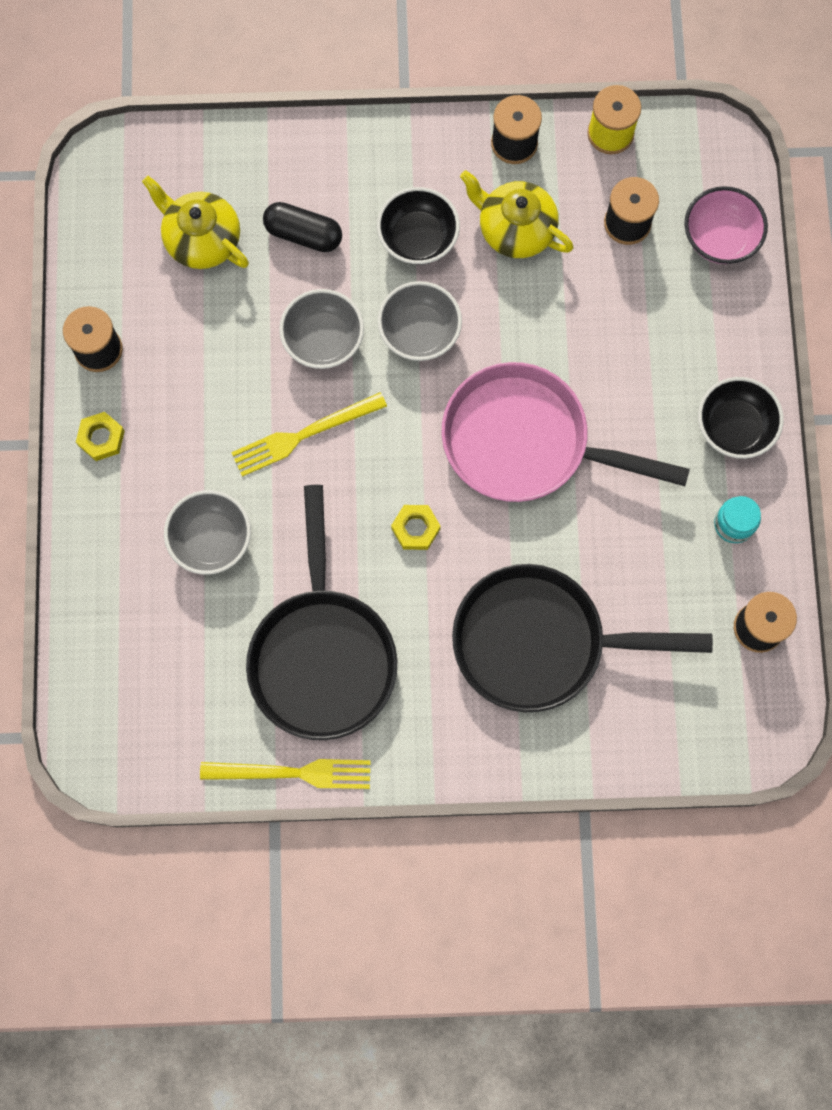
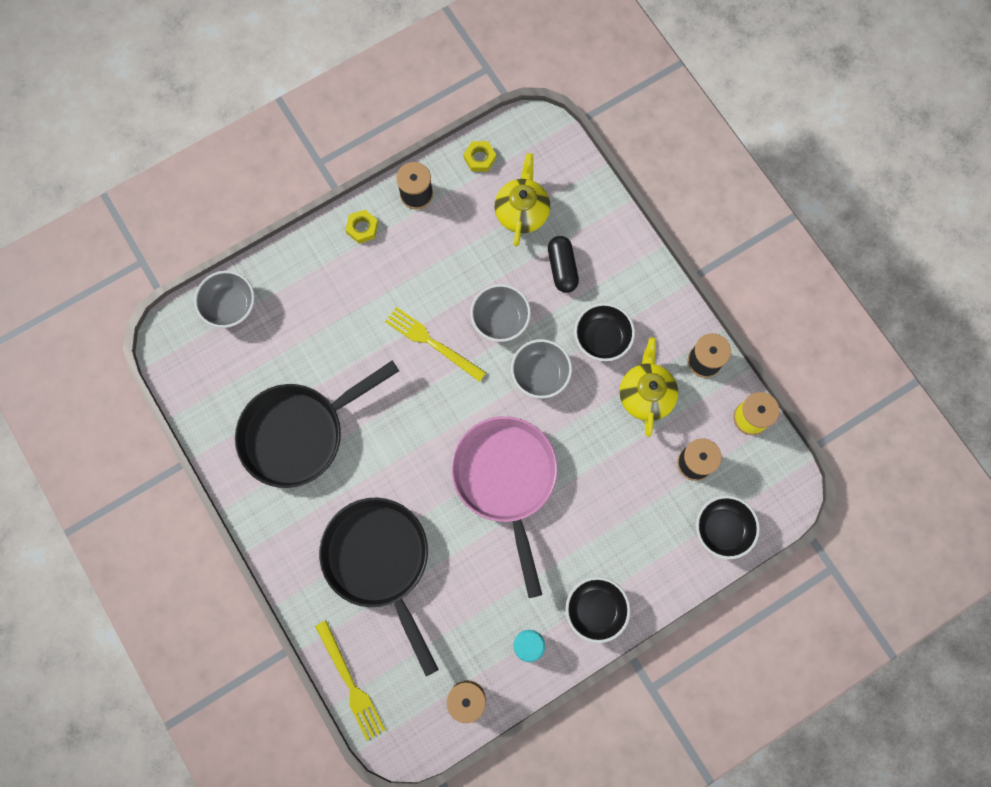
camera: 60 degrees right, 0 degrees up
(211, 540) = (335, 327): grey bowl -> grey bowl (230, 306)
(291, 773) = (216, 456): yellow fork -> yellow fork (350, 682)
(415, 528) = (410, 444): yellow nut -> yellow nut (480, 158)
(720, 238) = (722, 529): pink bowl -> black bowl

